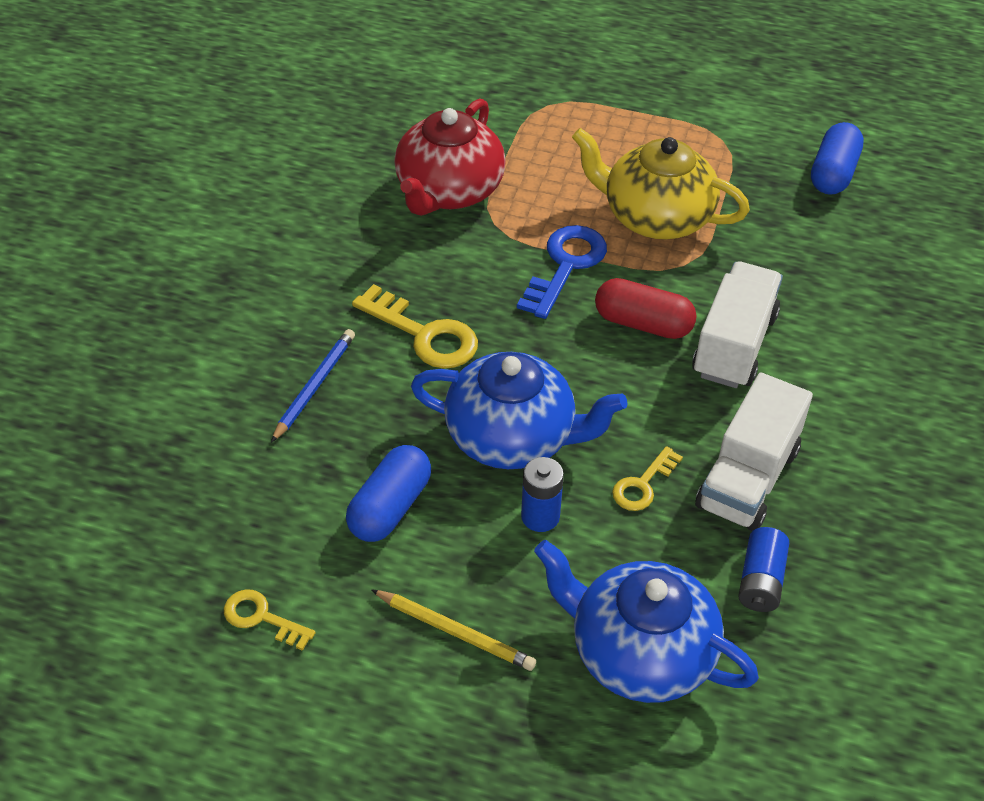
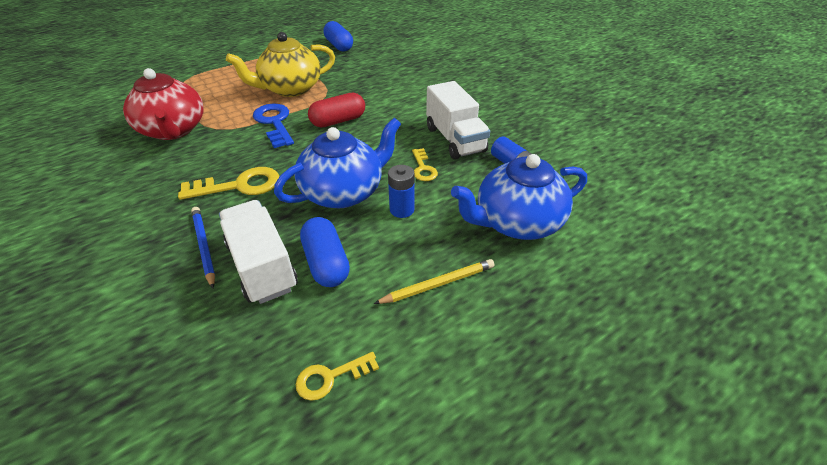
camera: 50 degrees left, 5 degrees down
(734, 345) = (383, 106): white truck -> white truck (262, 266)

